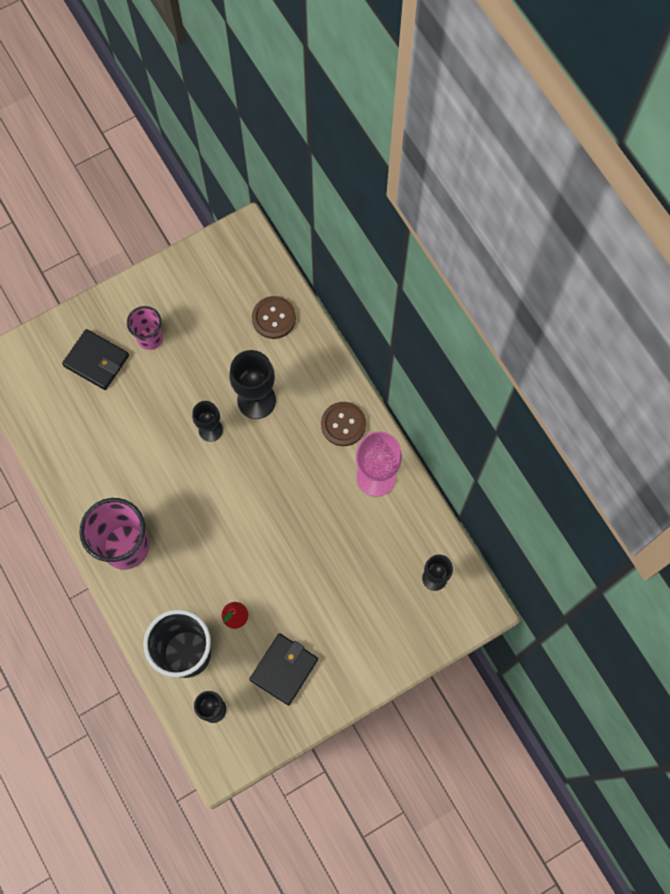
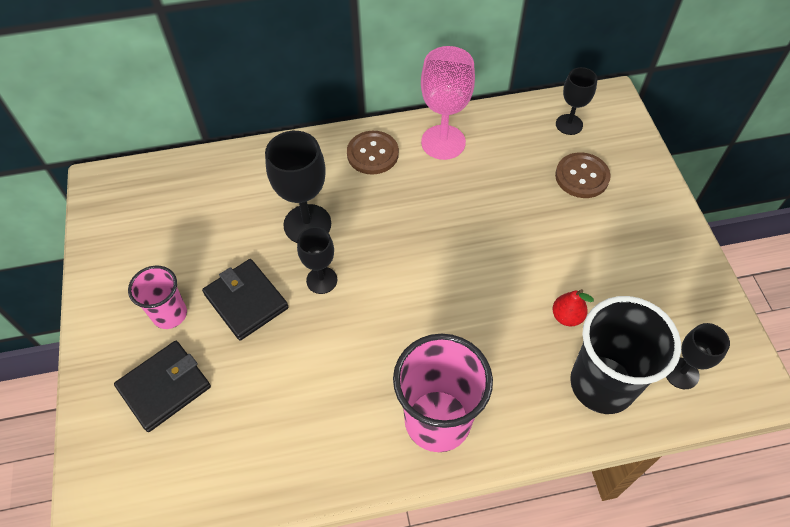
camera: 70 degrees left, 15 degrees down
(274, 318) = (218, 182): brown button -> brown button (582, 176)
(284, 669) = (643, 283): black wallet -> black wallet (246, 301)

